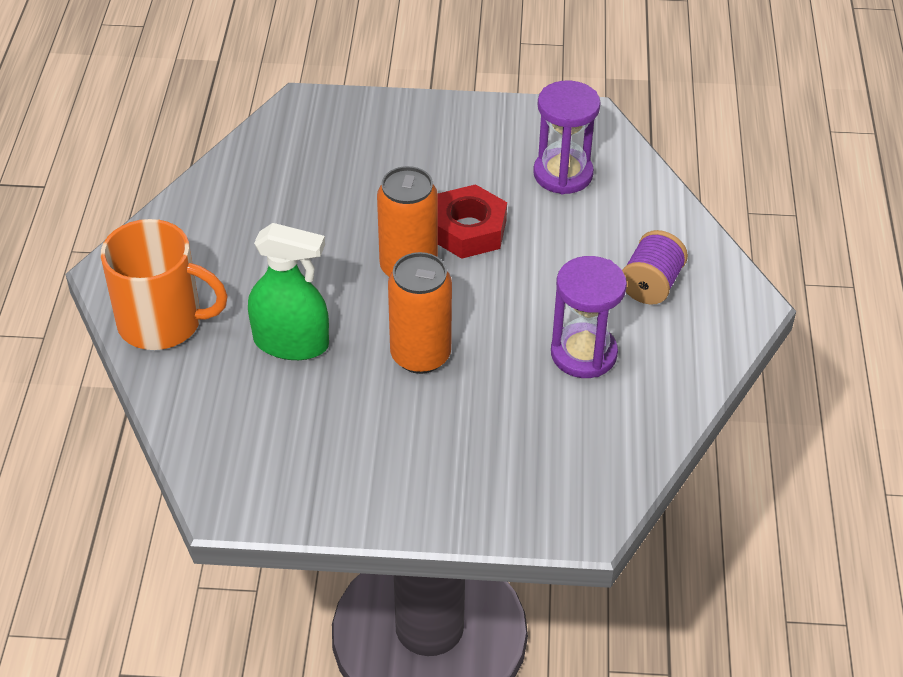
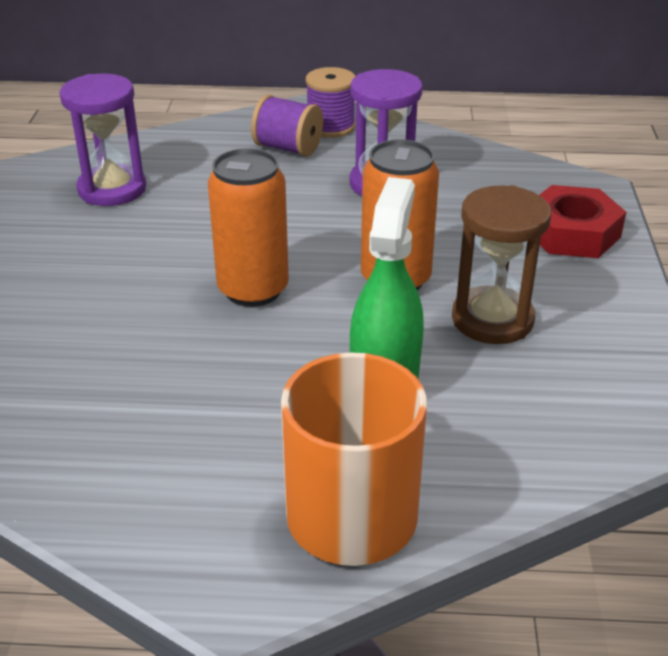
camera: 90 degrees left, 10 degrees down
(360, 414) = (492, 319): none -> brown hourglass
(468, 230) = (192, 249): red nut -> red nut (572, 233)
(702, 317) = (330, 127): none -> purple spool

